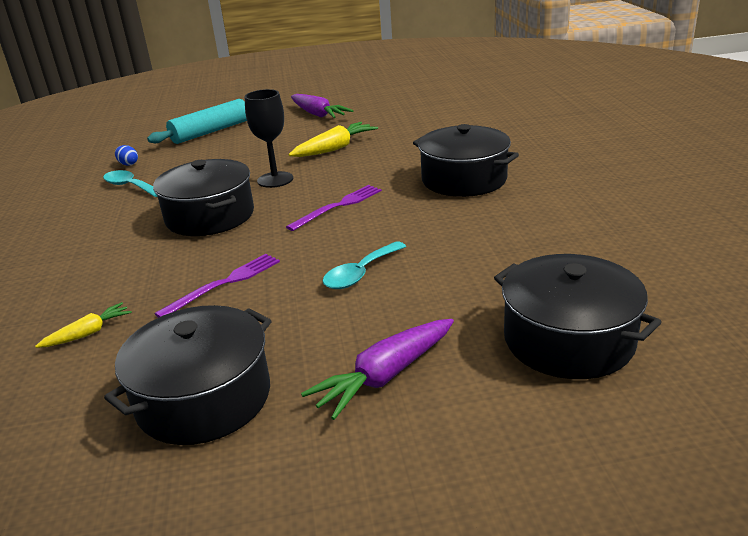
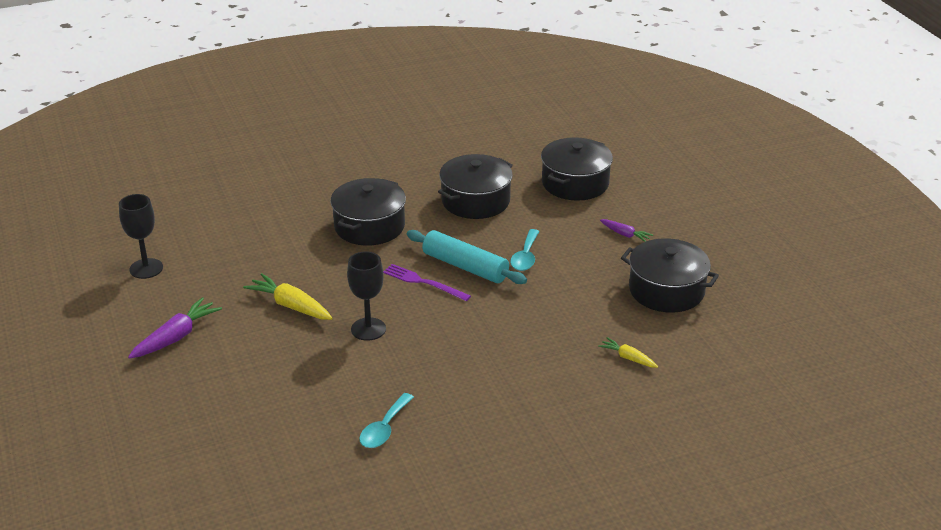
camera: 105 degrees left, 5 degrees up
(128, 164) = (321, 454): blue egg -> none
(210, 216) = (448, 350): black pot -> black pot (475, 201)
(211, 132) = (220, 414): turquoise rolling pin -> turquoise rolling pin (465, 266)
(224, 284) = (553, 313): purple fork -> none
(360, 273) = (525, 257): turquoise spoon -> turquoise spoon turned 75 degrees clockwise
(385, 376) = (625, 235): purple carrot -> purple carrot, size x0.58
(419, 100) = (146, 268): none -> black goblet

